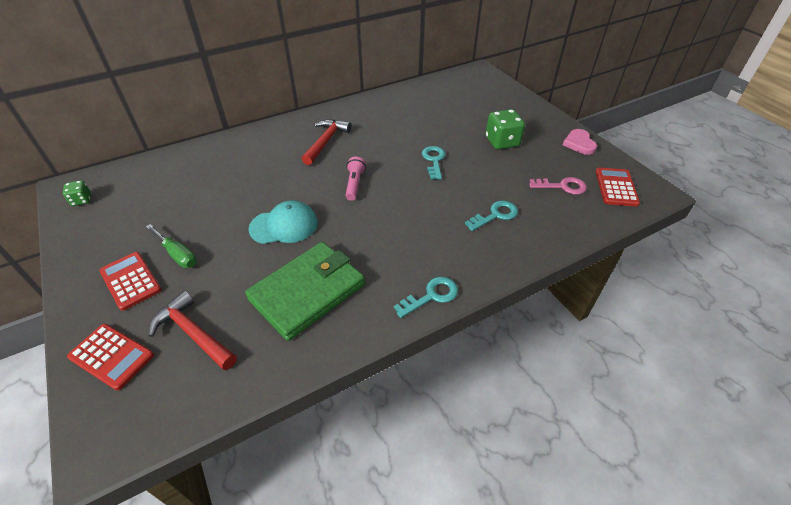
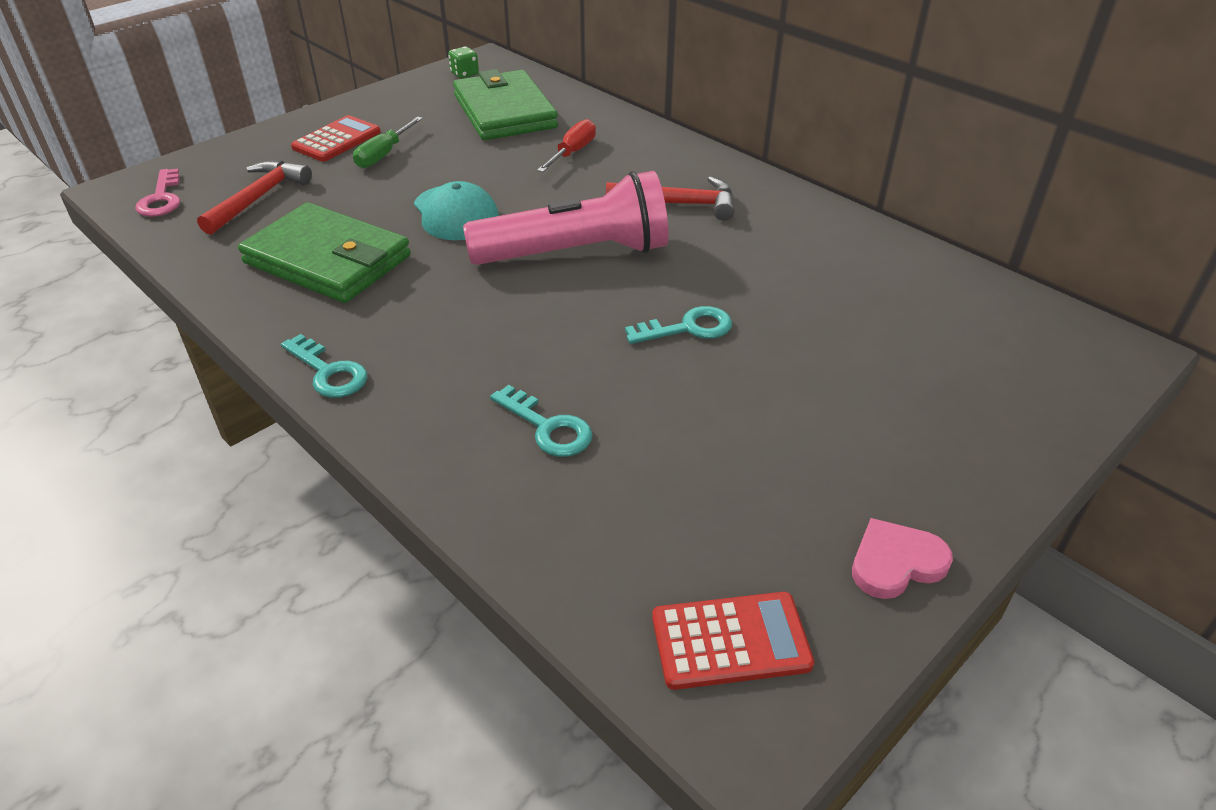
camera: 75 degrees right, 5 degrees down
(111, 356) = (229, 162): red calculator -> none
(163, 188) = (504, 112): none -> green wallet
(243, 168) = (572, 153): none -> red screwdriver
(354, 184) = (575, 253): pink flashlight -> pink flashlight, size x2.28
(502, 142) = (812, 417): green dice -> none
(562, 186) = (687, 530): pink key -> pink key (161, 198)

